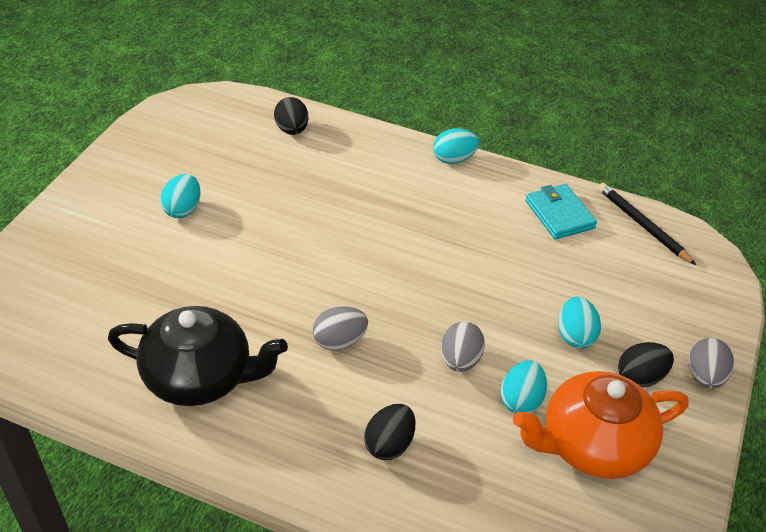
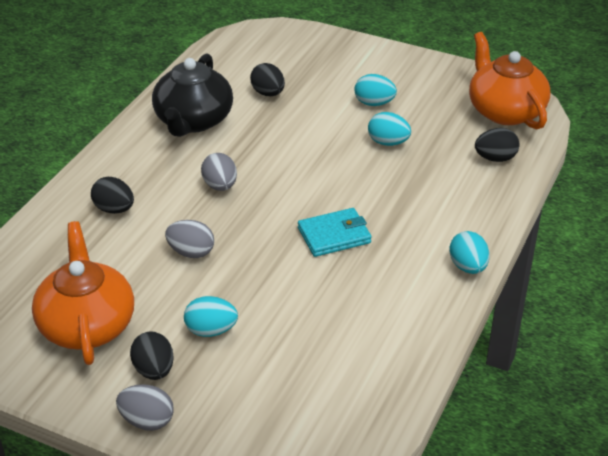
camera: 95 degrees right, 5 degrees down
(146, 303) = (268, 93): none -> black egg
(210, 117) = (505, 111): none -> orange teapot
(521, 400) = (142, 285): turquoise egg -> turquoise egg (388, 142)
(559, 214) = (384, 341): turquoise wallet -> turquoise wallet (334, 235)
(642, 225) = (371, 412): black pencil -> none

